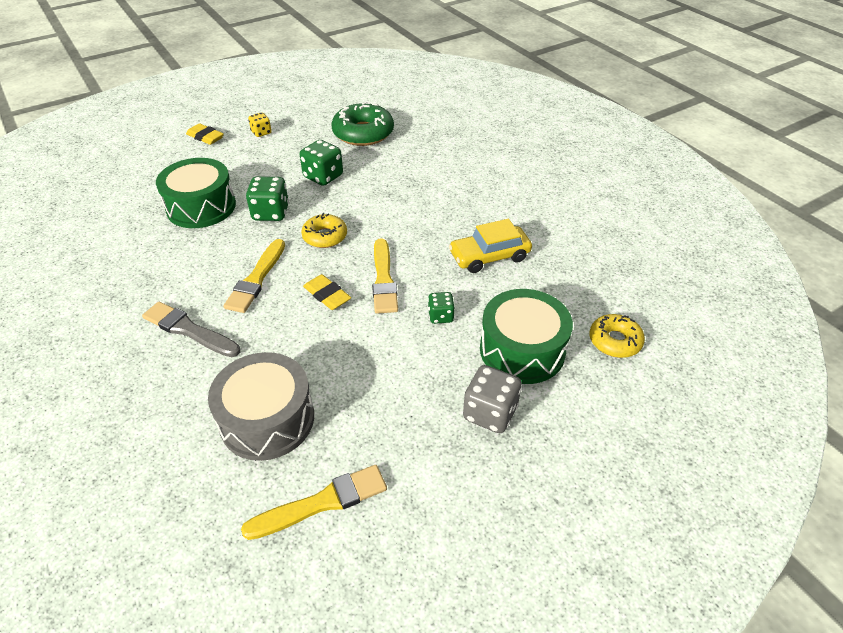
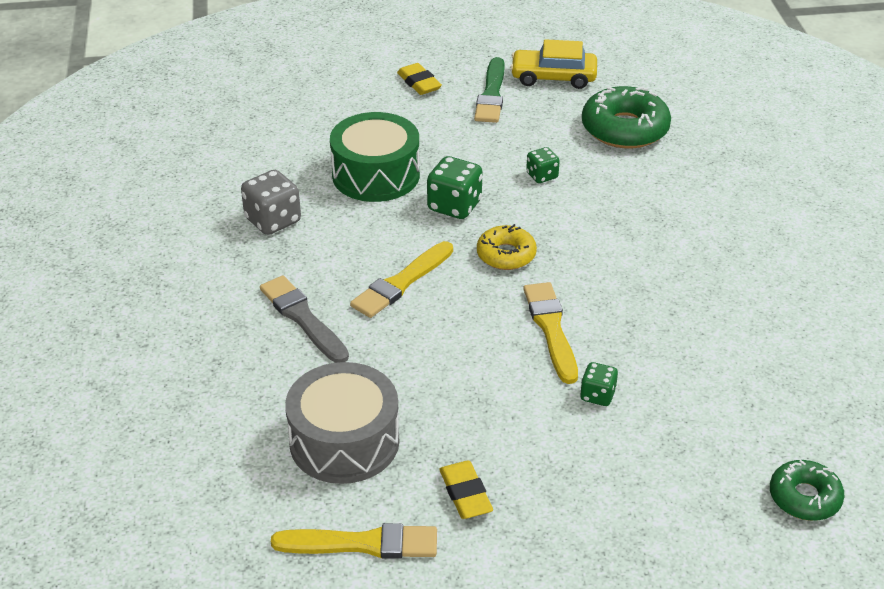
camera: 25 degrees right, 5 degrees down
(261, 132) = (491, 94): yellow dice -> green brush
(323, 176) = (542, 176): green dice -> green dice, size x0.60
(327, 295) = (474, 327): yellow eraser -> yellow eraser (465, 494)
(383, 279) = (551, 329): yellow brush -> yellow brush turned 150 degrees clockwise
(489, 256) = (702, 342): yellow car -> yellow car (553, 77)
(490, 413) = (595, 522): grey dice -> grey dice (273, 220)
(522, 350) = (676, 467): green drum -> none
(615, 341) = (804, 497): yellow donut -> green donut

